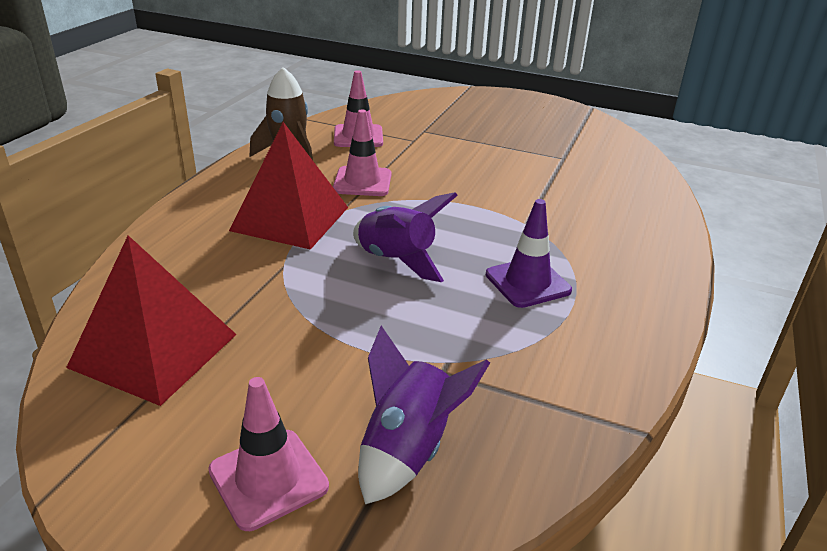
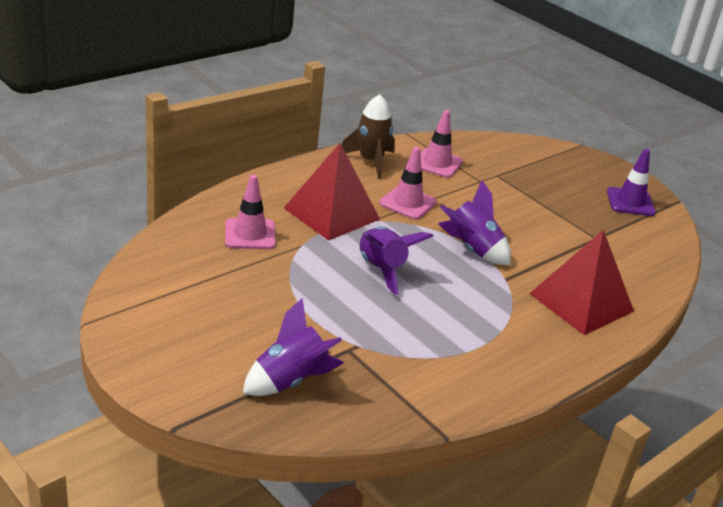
camera: 25 degrees right, 0 degrees up
(154, 350) = (187, 268): red pyramid -> red pyramid (581, 302)
(268, 478) = (203, 361): pink traffic cone -> pink traffic cone (250, 234)
(467, 206) = (472, 249): none -> purple rocket
(527, 282) = (462, 319): purple traffic cone -> purple traffic cone (630, 202)

